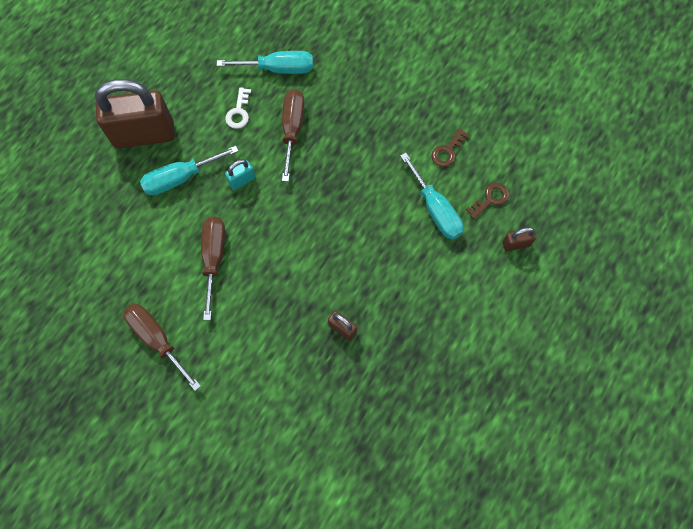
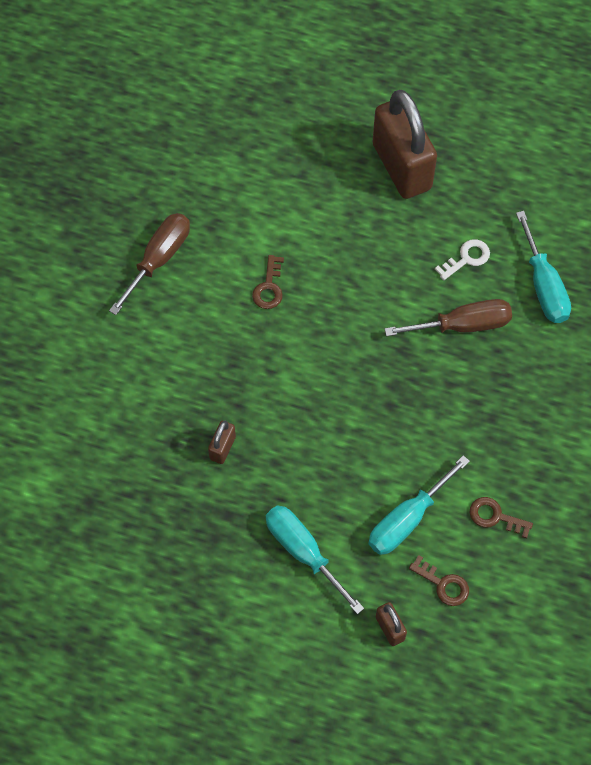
camera: 75 degrees right, 5 degrees down
(180, 178) = (358, 222): turquoise screwdriver -> turquoise screwdriver (303, 552)
(214, 258) = (269, 287): brown screwdriver -> brown key
(239, 112) = (466, 258): white key -> white key turned 150 degrees clockwise
(242, 180) = (376, 288): turquoise padlock -> none

